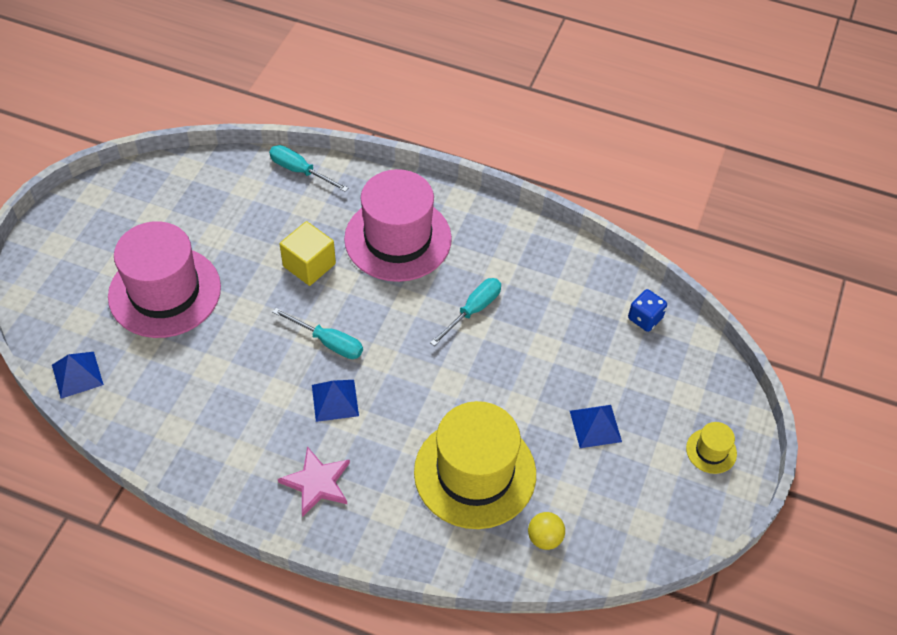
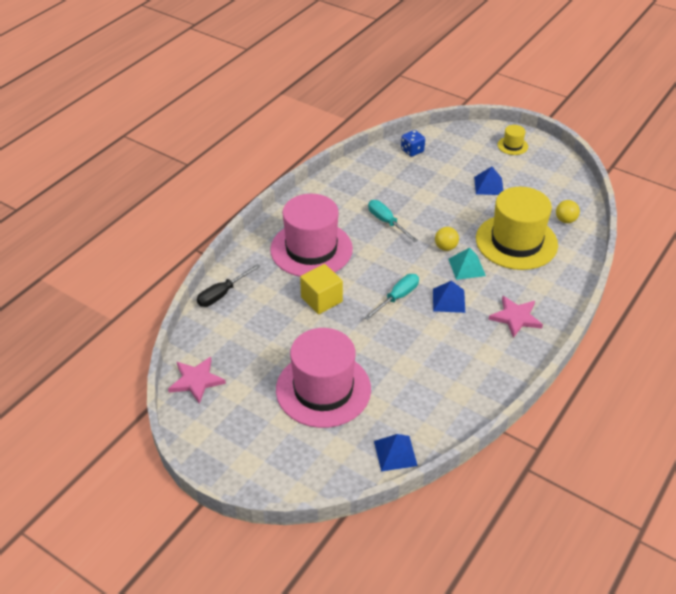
camera: 75 degrees left, 10 degrees down
(164, 179) = (196, 381): none -> pink star
(300, 171) = (222, 294): turquoise screwdriver -> black screwdriver
(405, 414) = (466, 267): none -> turquoise pyramid
(439, 385) = (445, 247): none -> yellow ball

